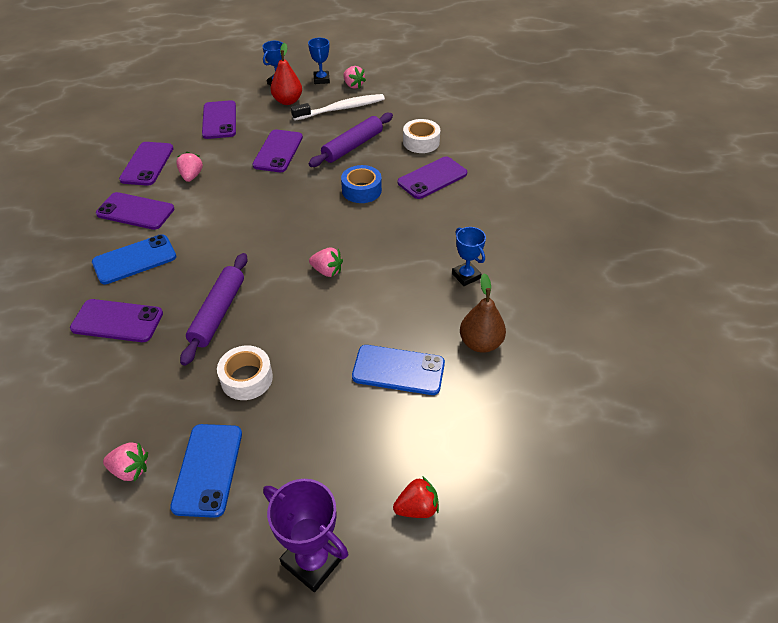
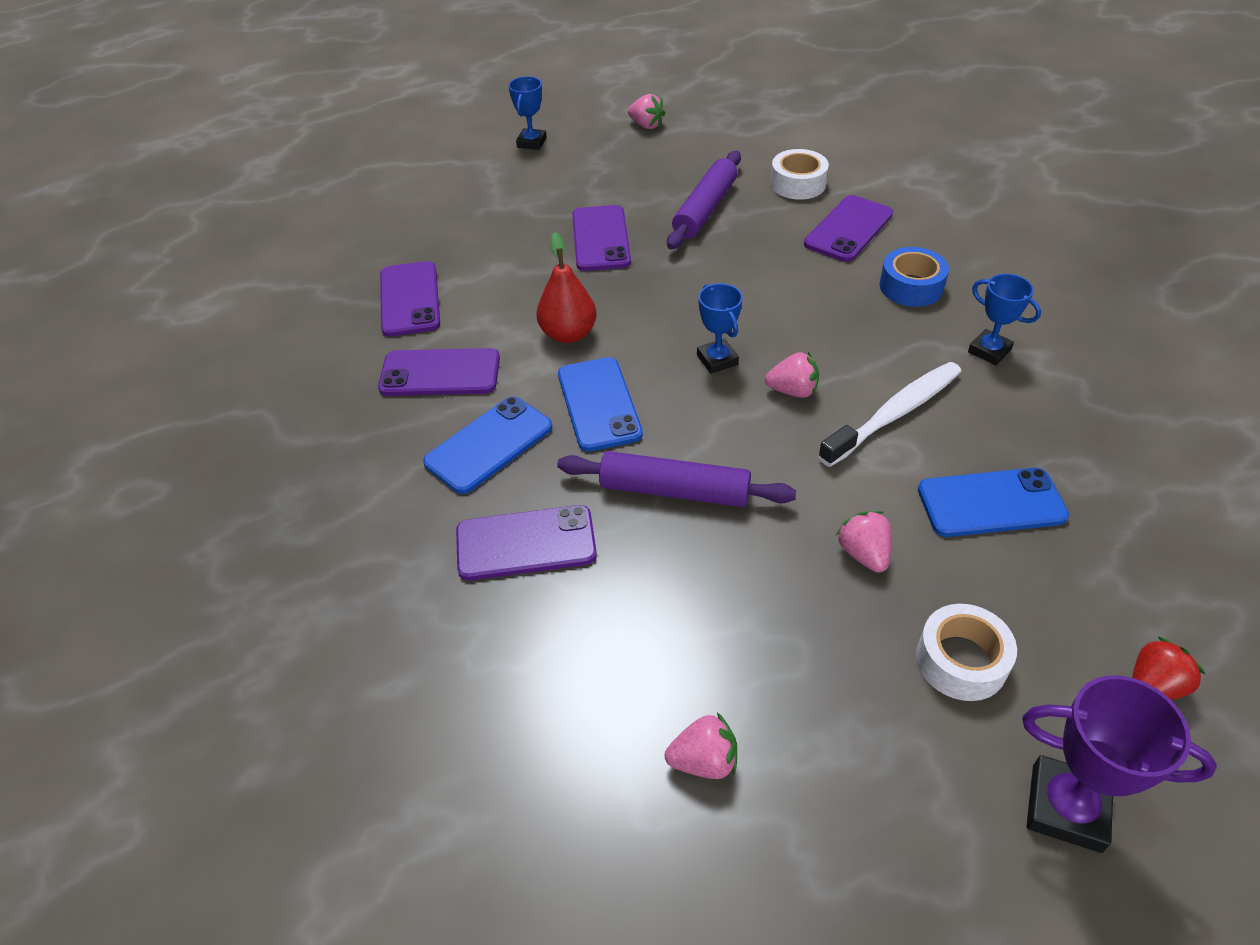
camera: 15 degrees left, 0 degrees up
(191, 176) = (493, 302): pink strawberry -> pink strawberry (863, 554)
(208, 469) = (822, 724): blue phone -> blue phone (599, 404)
(218, 313) = (674, 491): purple rolling pin -> purple rolling pin turned 75 degrees counterclockwise
(219, 120) = (479, 213): purple phone -> none
(246, 378) = (784, 574): white tape -> white tape (961, 661)
(287, 101) = (565, 165): red pear -> red pear (568, 334)
(321, 79) = (594, 126): blue trophy -> blue trophy (717, 360)
(341, 109) = (651, 161): white toothbrush -> white toothbrush (894, 414)
(361, 190) = (761, 267): blue tape -> blue tape (911, 286)
(480, 343) = (1073, 436): brown pear -> none

